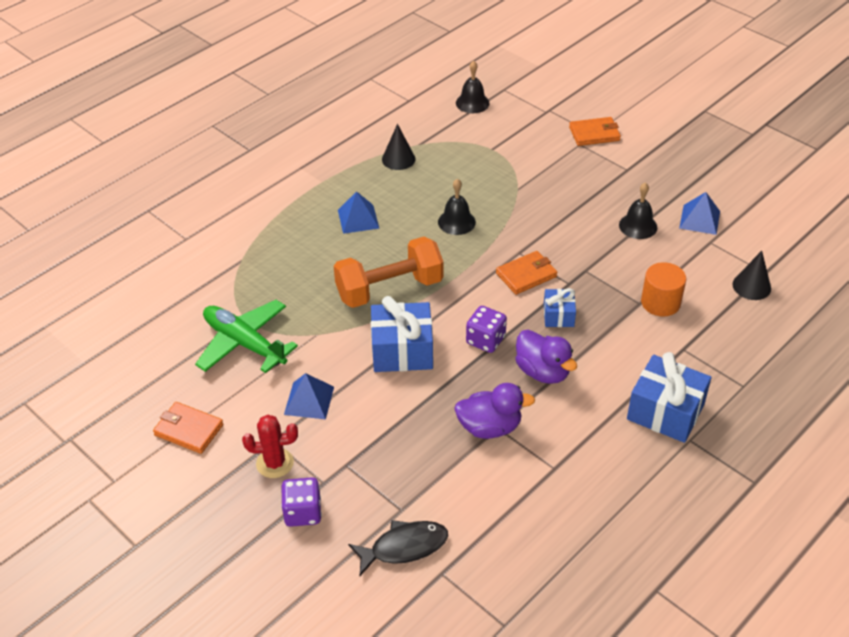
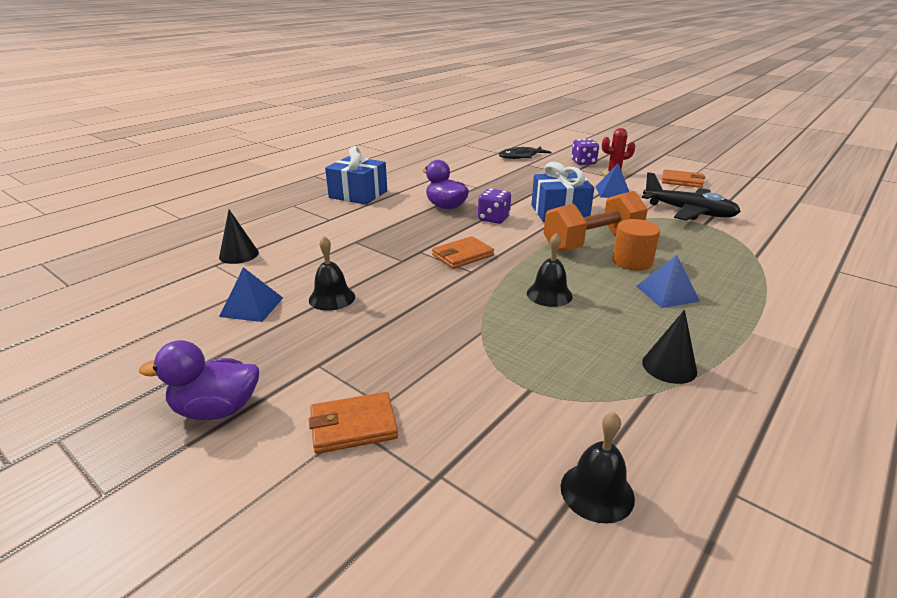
camera: 175 degrees right, 15 degrees down
(244, 343) = (688, 212): green plane -> black plane
(489, 427) = (482, 186): purple duck -> purple duck (216, 409)
(558, 315) = (431, 232): blue gift -> none
(660, 302) = (335, 242): orange cylinder -> orange cylinder (632, 261)

